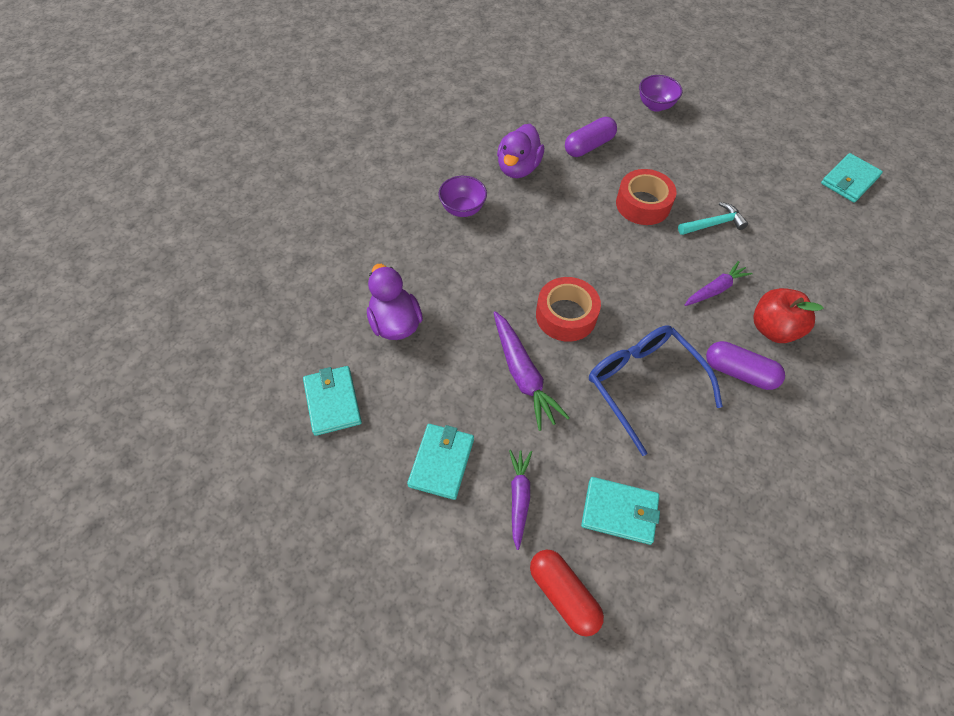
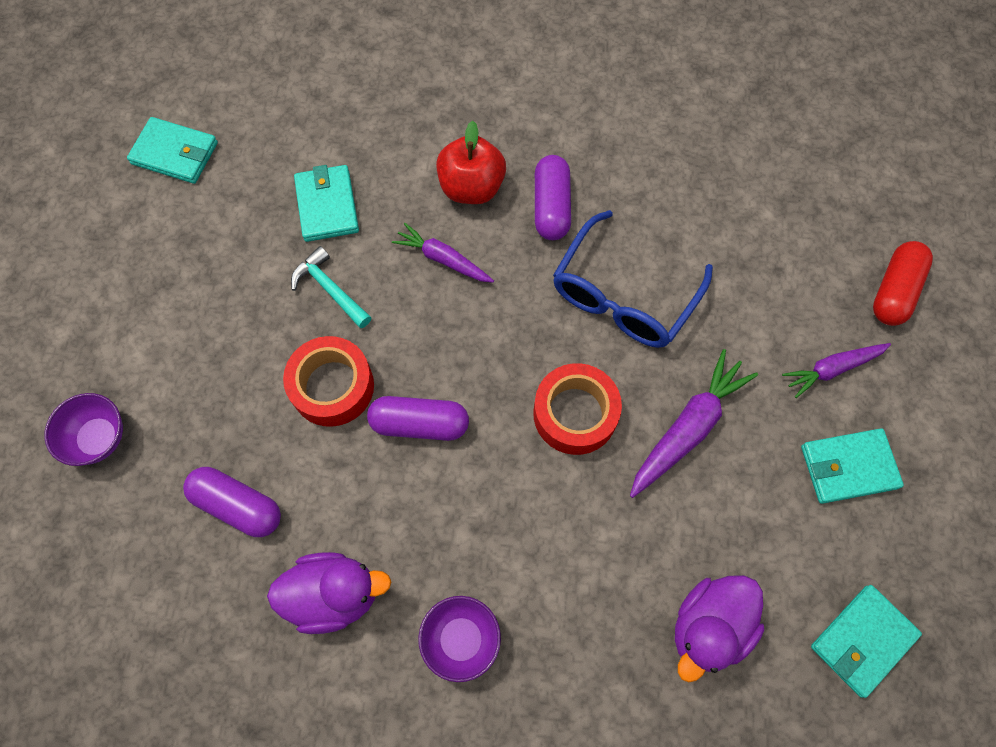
camera: 115 degrees left, 10 degrees up
(598, 235) = (419, 423): none -> purple capsule
(619, 511) = (783, 271): turquoise wallet -> turquoise wallet (327, 205)

